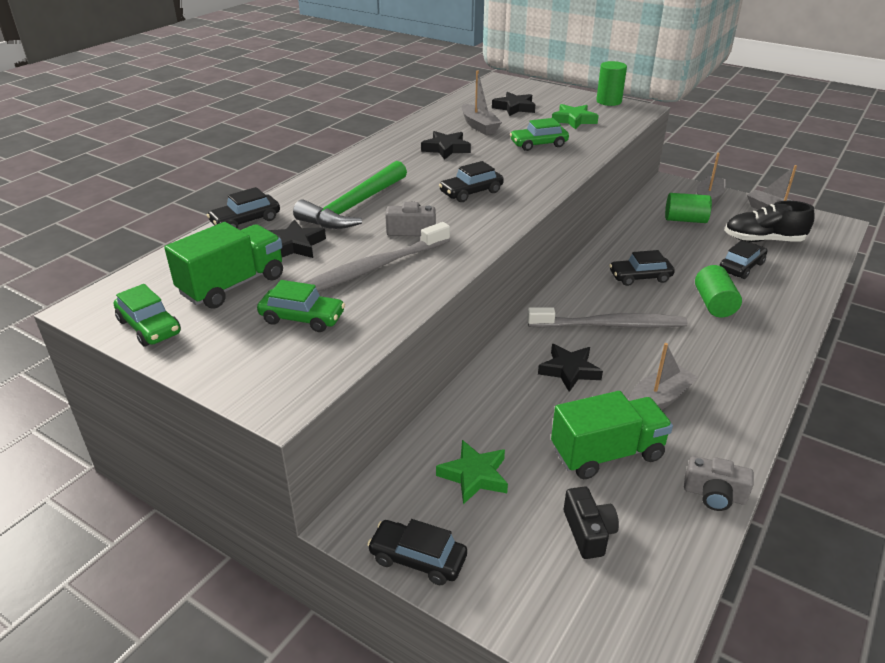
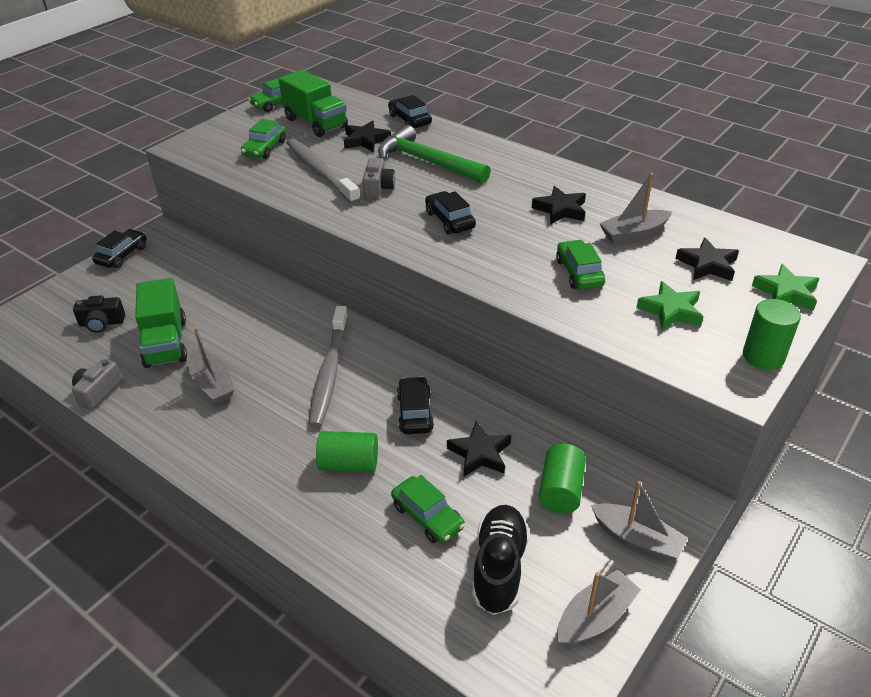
camera: 95 degrees right, 5 degrees up
(474, 476) = (175, 279): green star -> green star (786, 293)
(569, 370) = (269, 336): black star -> black star (480, 453)
(741, 267) = (427, 516): black car -> green car

